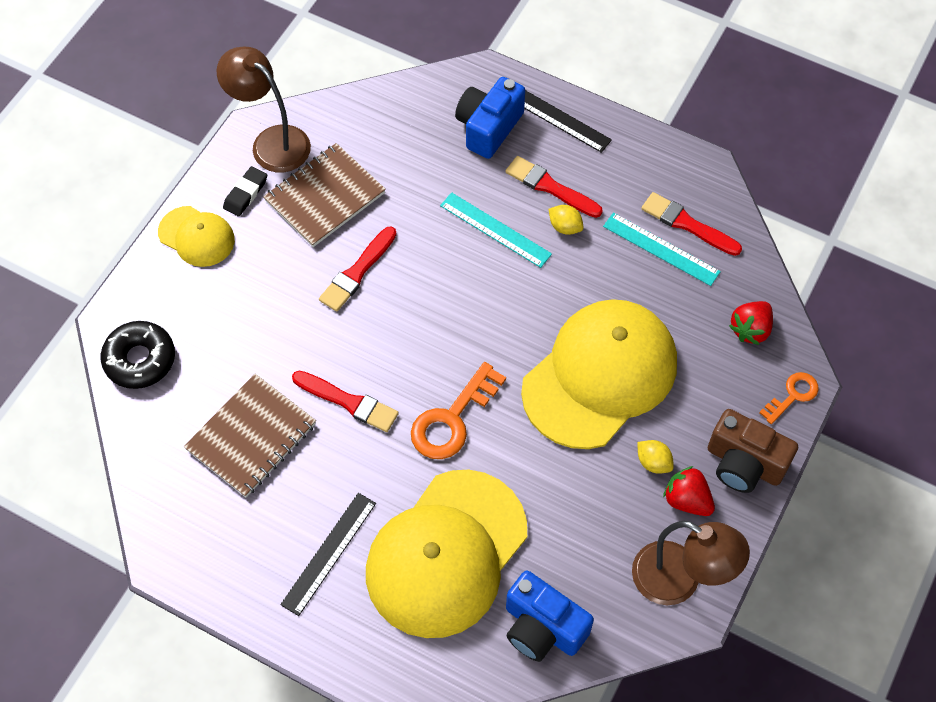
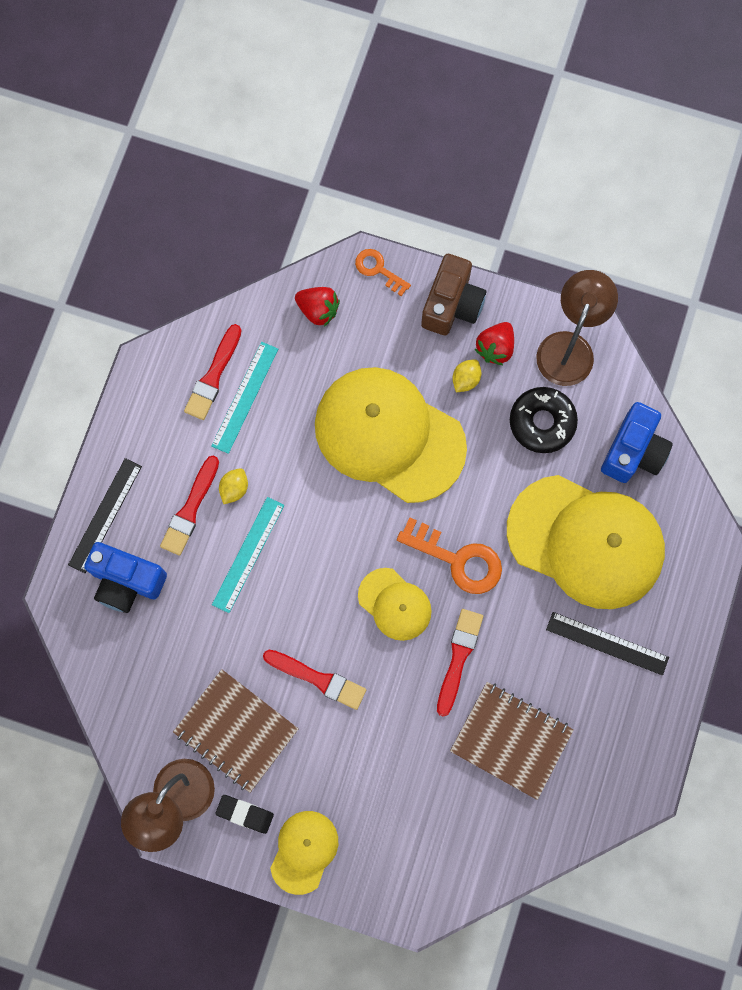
camera: 100 degrees left, 15 degrees up
(140, 359) = (452, 870): black donut -> black donut (542, 422)
(417, 352) = (394, 604): none -> yellow cap

